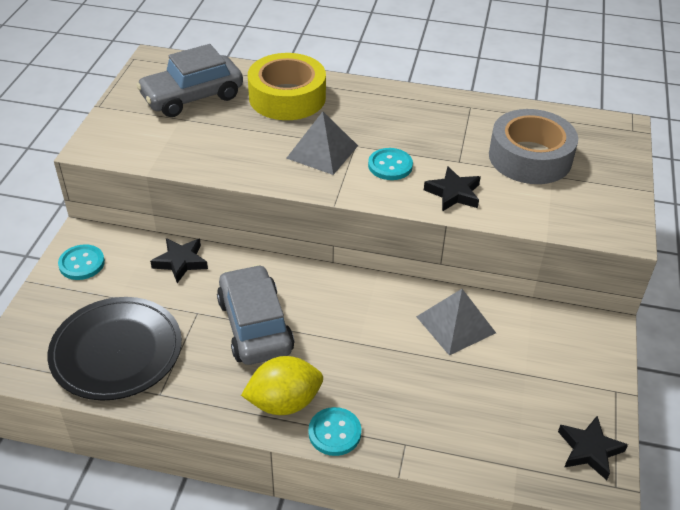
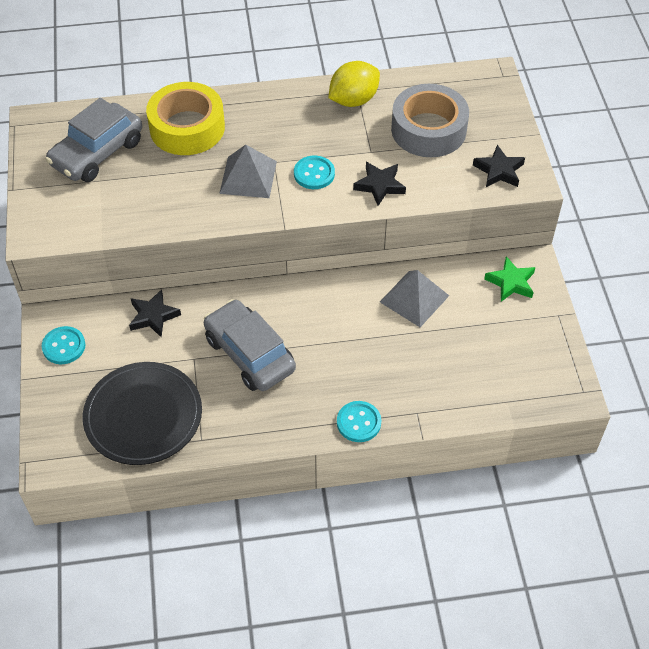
camera: 20 degrees left, 10 degrees up
(284, 402) = (307, 412): yellow lemon -> yellow lemon (353, 100)
(572, 340) = (511, 282): none -> green star
(589, 450) = (555, 370): black star -> black star (499, 171)

